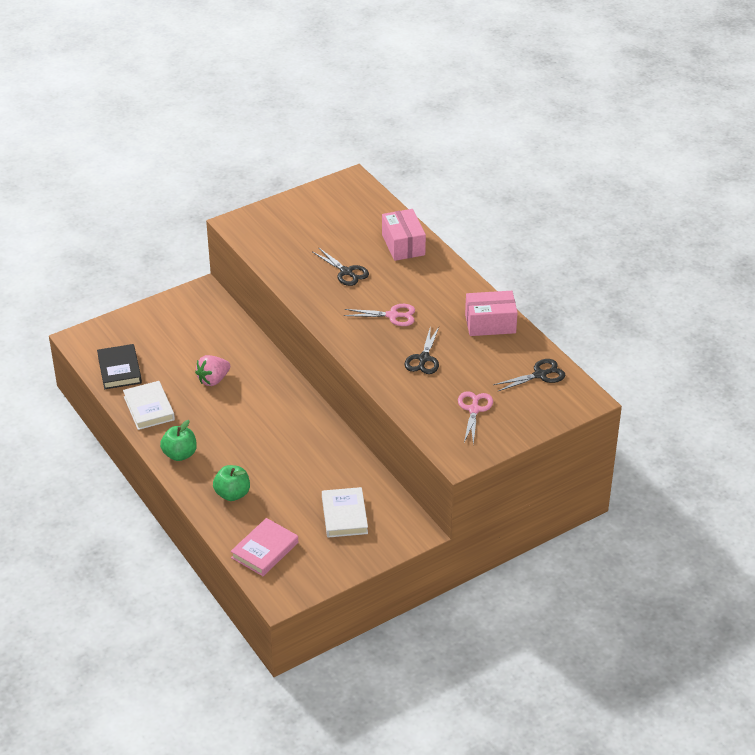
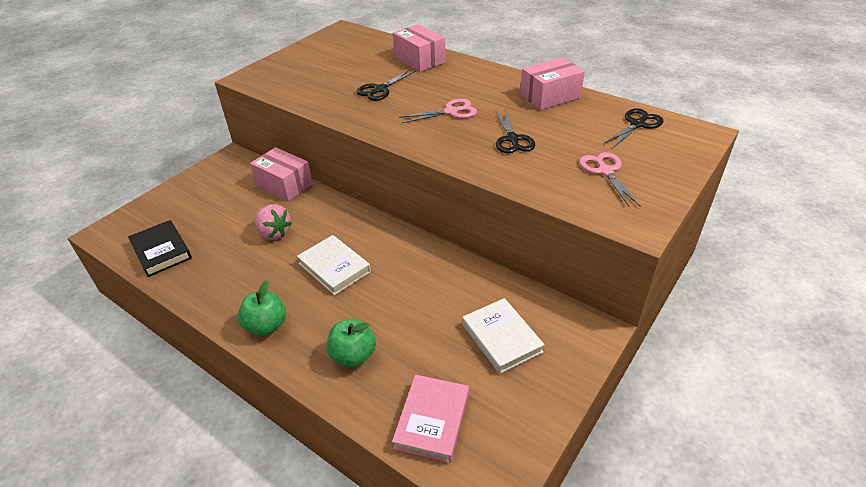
camera: 20 degrees left, 0 degrees up
(149, 408) = (209, 283): white book -> white book (334, 267)
(213, 380) = (274, 233): pink strawberry -> pink strawberry turned 75 degrees counterclockwise
(240, 335) = (284, 185): none -> pink box
(346, 272) = (380, 89): black scissors -> black scissors turned 105 degrees clockwise

